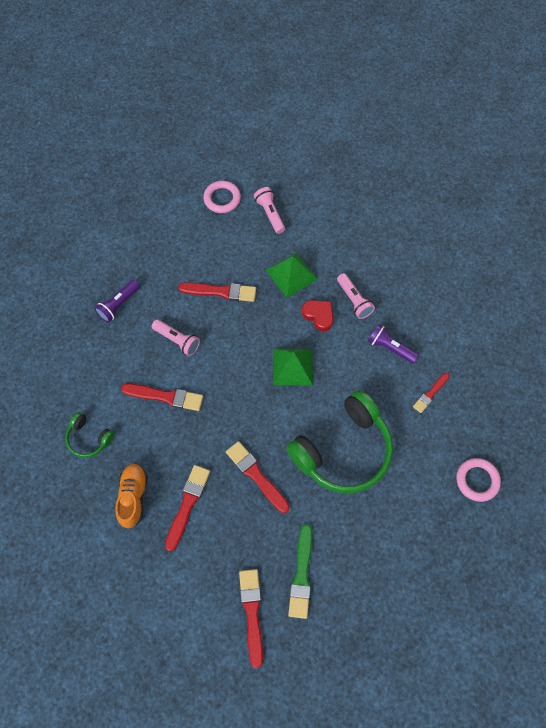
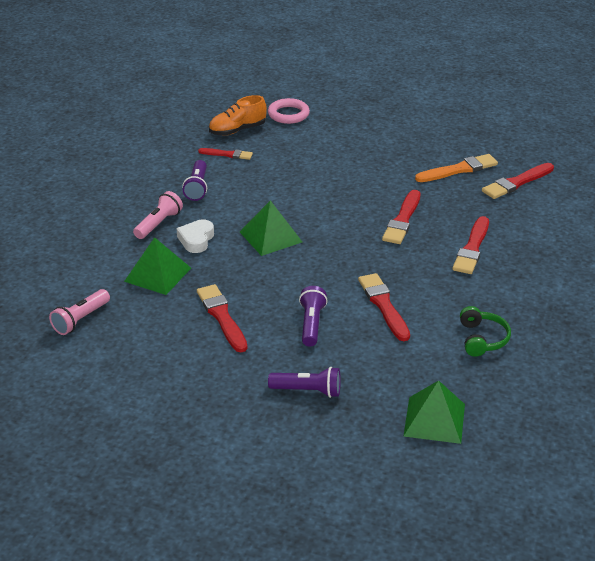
camera: 120 degrees left, 30 degrees down
(44, 360) = (434, 420): none -> green pyramid
(133, 497) = (503, 283): orange shoe -> orange shoe (237, 130)
(177, 340) = (311, 324): pink flashlight -> purple flashlight
(187, 504) = (472, 248): red brush -> red brush turned 60 degrees counterclockwise
(222, 199) = (82, 368): pink ring -> none
(301, 575) = (459, 169): green brush -> orange brush
(318, 316) = (196, 240): red heart -> white heart
(343, 450) = (329, 182): green headphones -> none

